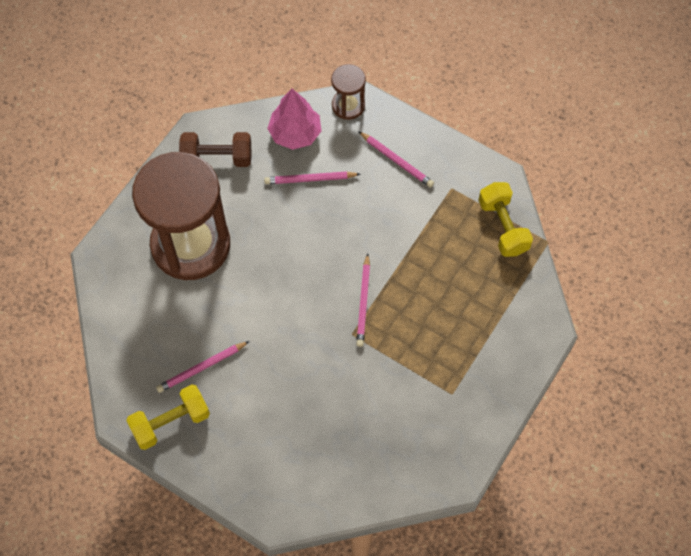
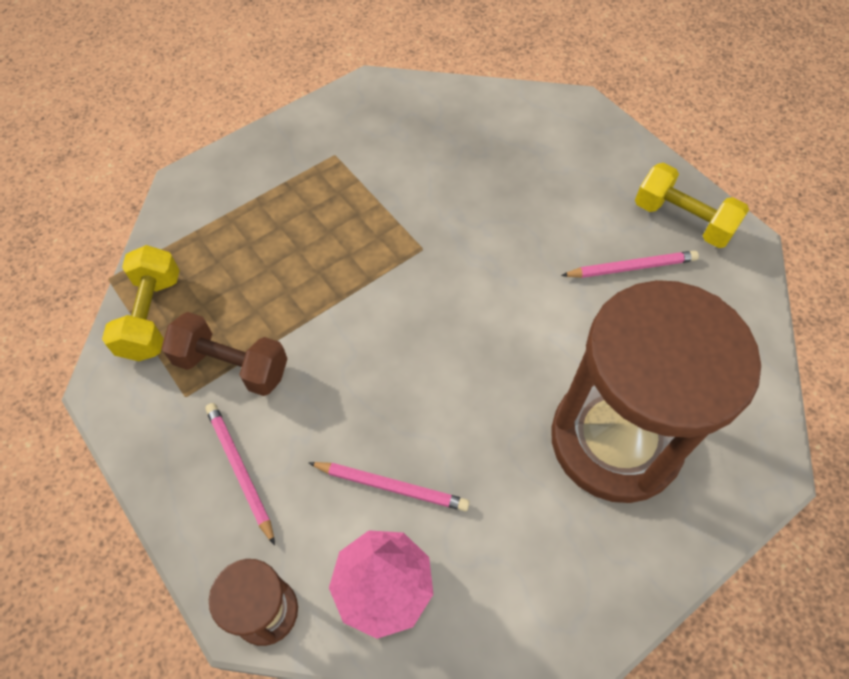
camera: 160 degrees left, 5 degrees down
(171, 422) = (682, 220): yellow dumbbell -> yellow dumbbell turned 45 degrees clockwise
(217, 158) = (536, 586): brown dumbbell -> brown dumbbell (232, 366)
(363, 302) = (390, 280): pink pencil -> none

